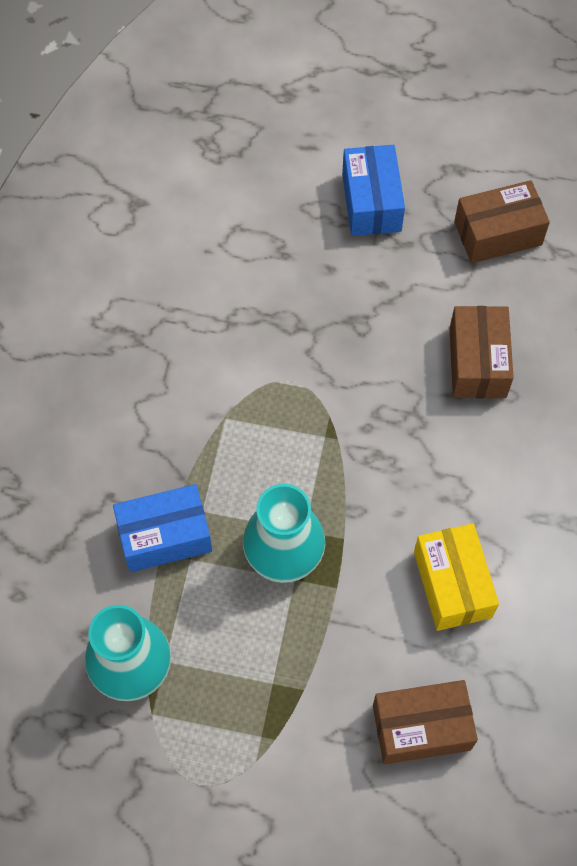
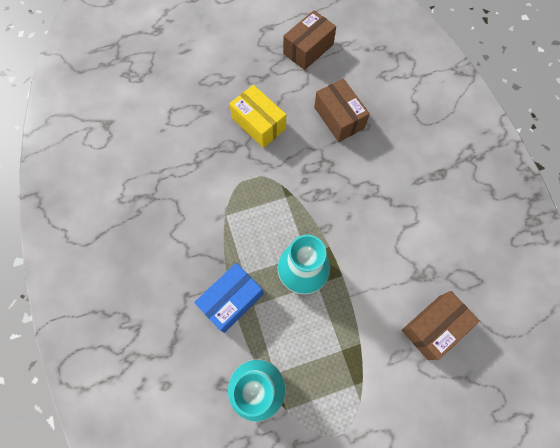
camera: 30 degrees left, 5 degrees up
(371, 202) = (235, 63): blue box -> none
(452, 584) = (399, 239): yellow box -> yellow box (258, 124)

